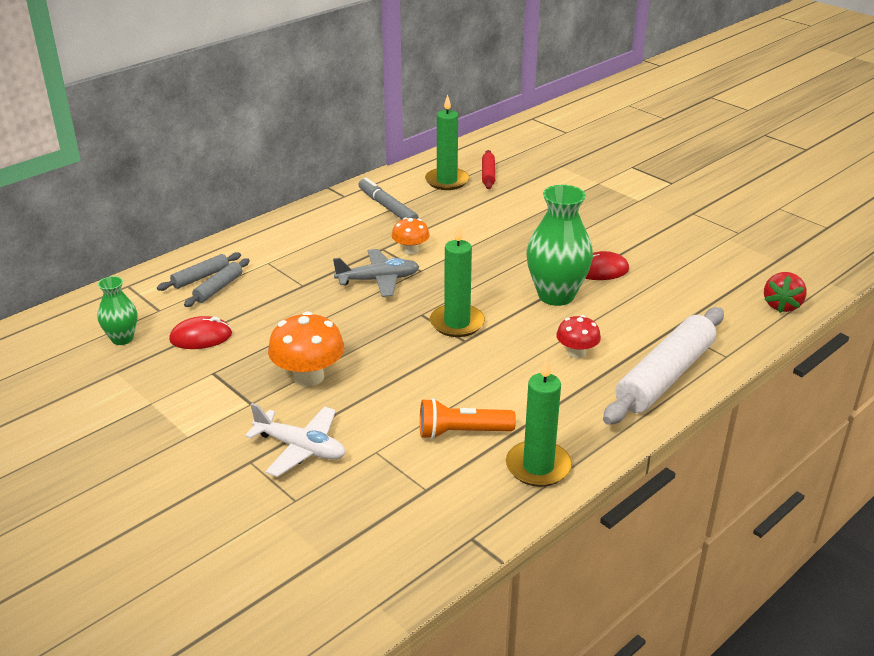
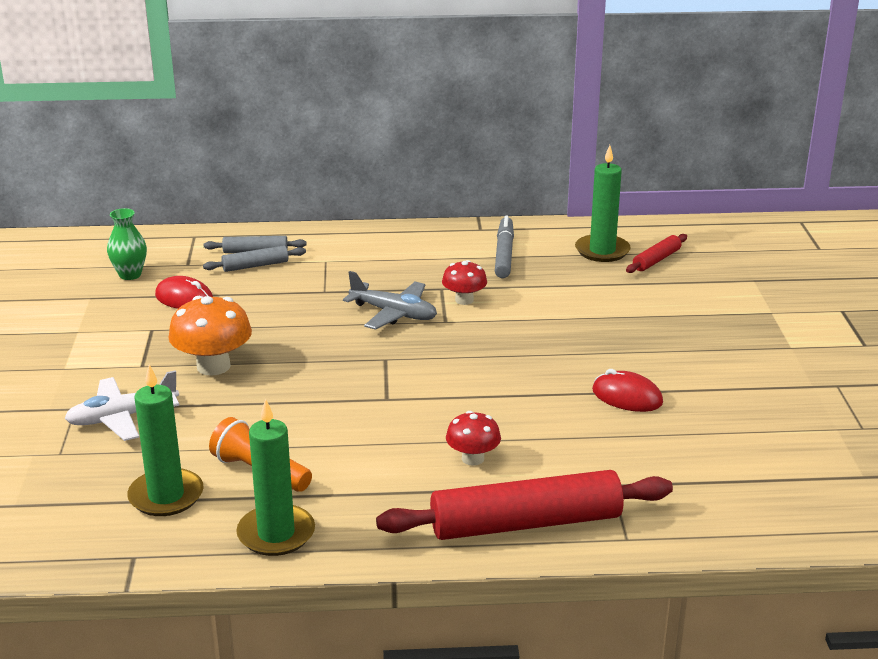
camera: 40 degrees right, 5 degrees down
(300, 448) = (122, 417): white plane -> white plane turned 90 degrees clockwise
(410, 250) = (464, 300): orange mushroom -> red mushroom
(457, 323) = (403, 380): green candle -> green candle (166, 496)
(556, 295) = (539, 399): green vase -> none
(664, 376) = (525, 523): white rolling pin -> red rolling pin
(781, 305) = (783, 523): red strawberry -> none

